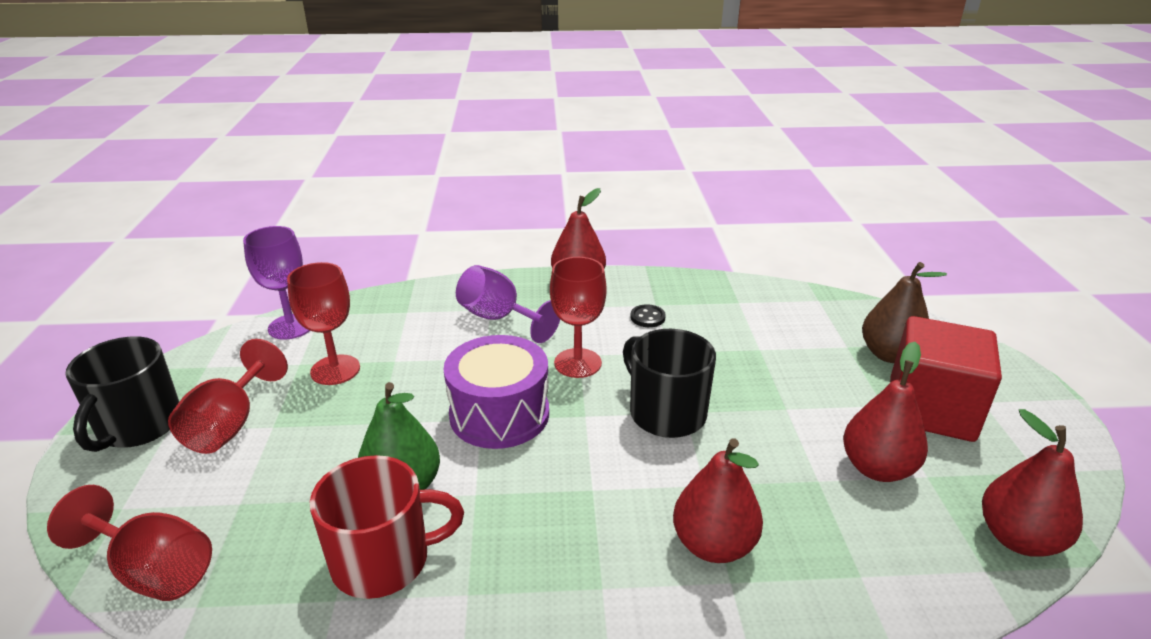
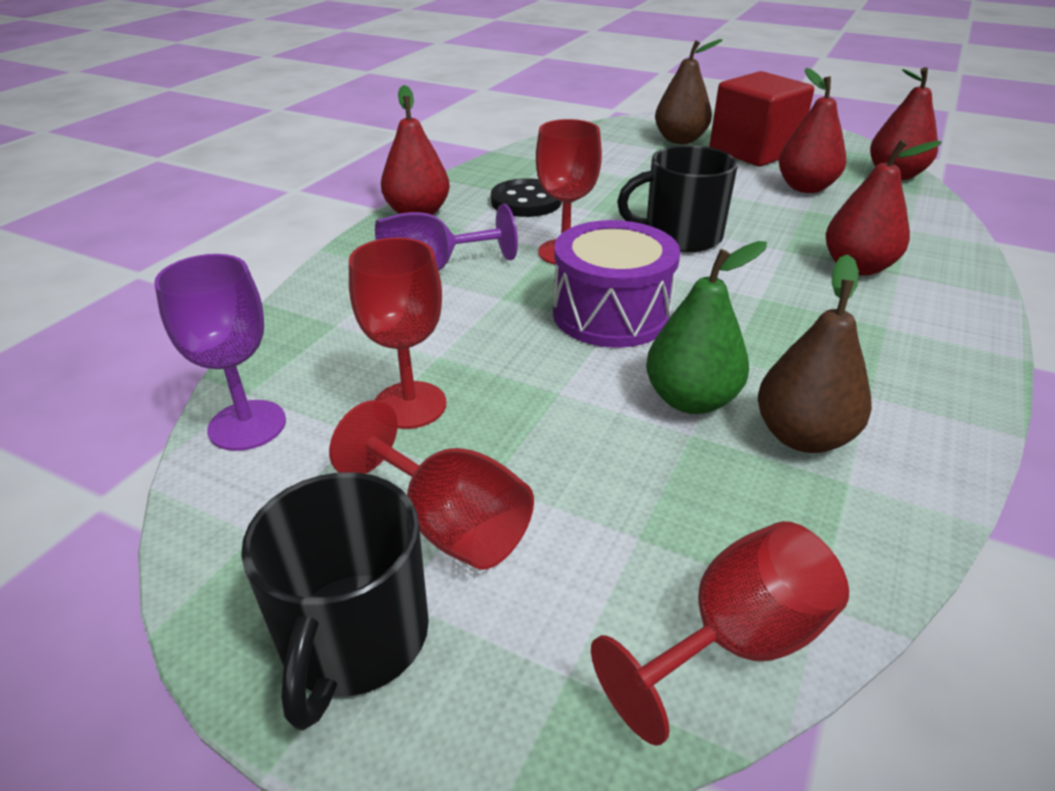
camera: 60 degrees left, 5 degrees up
(138, 426) = (353, 638): black mug -> black mug turned 60 degrees clockwise
(383, 560) = (802, 436): red mug -> brown pear
(647, 317) = (526, 201): black button -> black button, size x1.85

